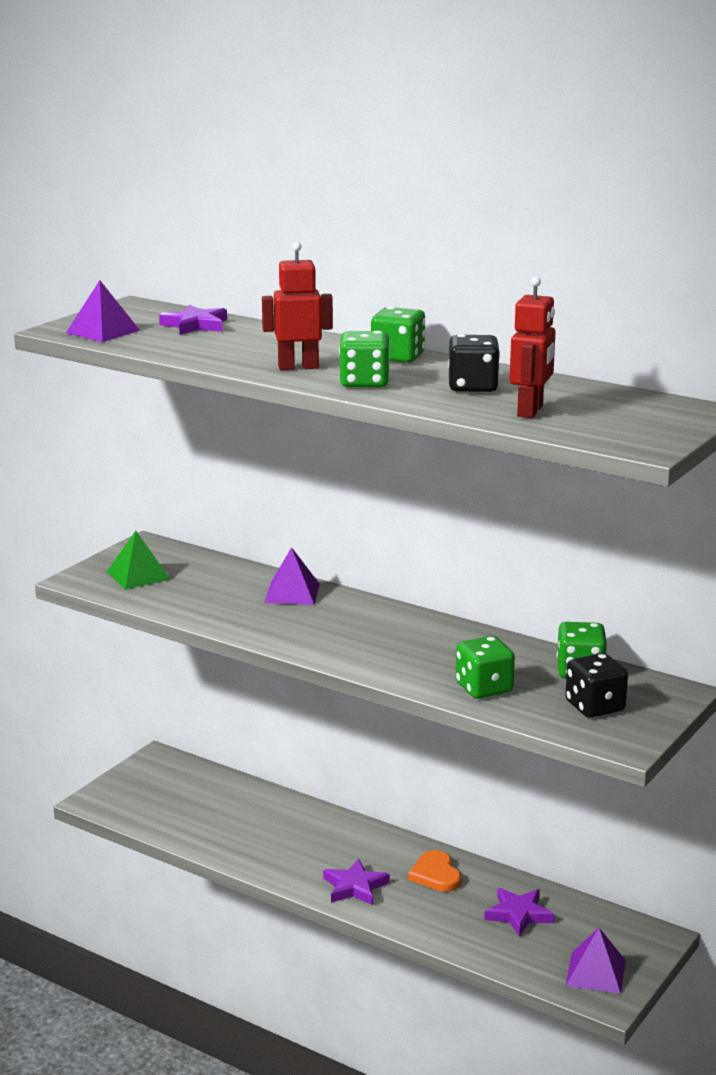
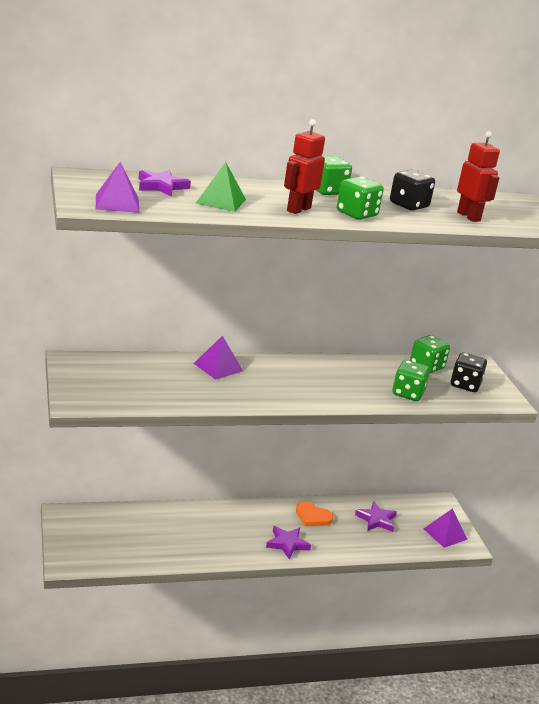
camera: 50 degrees left, 5 degrees up
(138, 575) = (107, 386): green pyramid -> green pyramid (221, 201)

